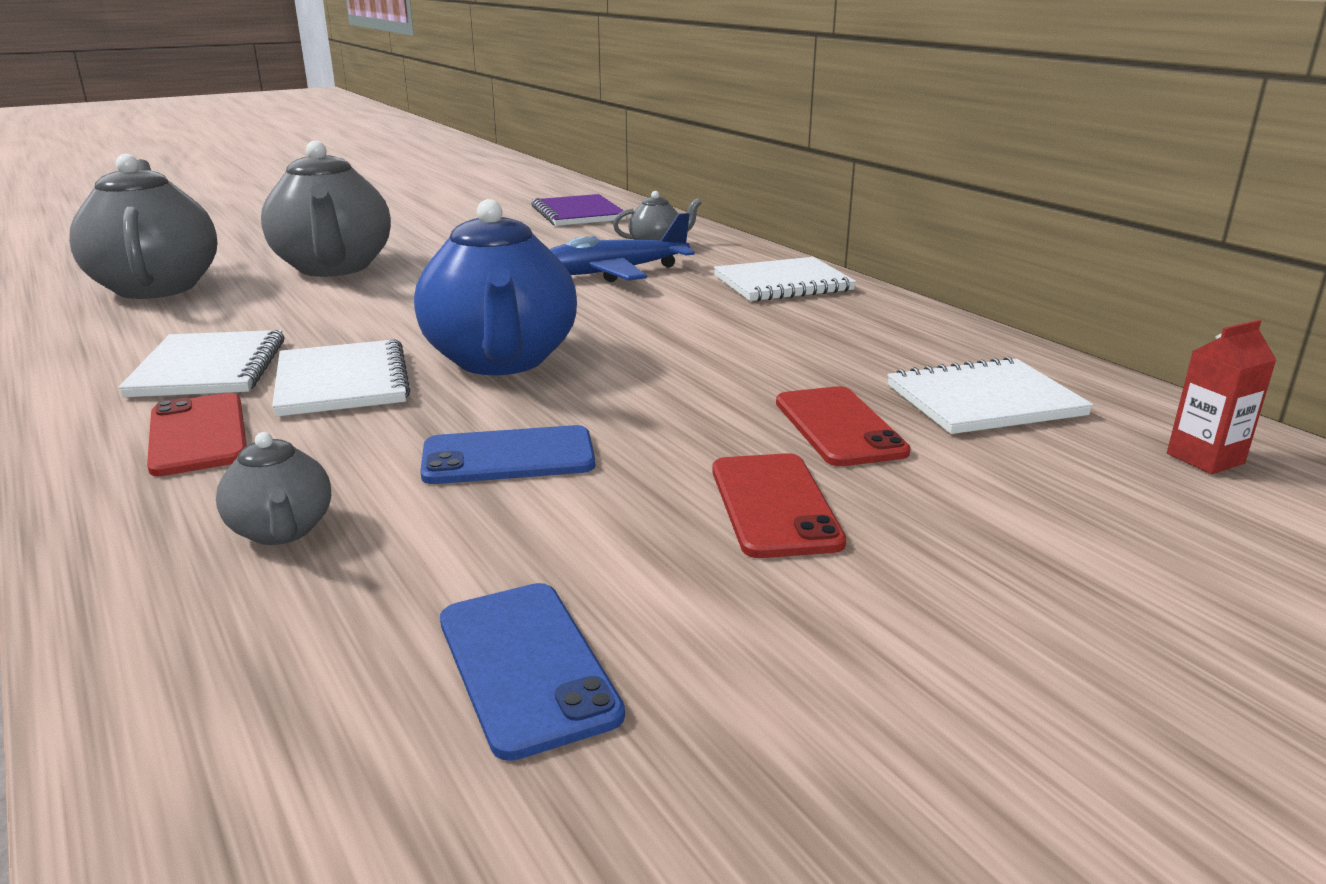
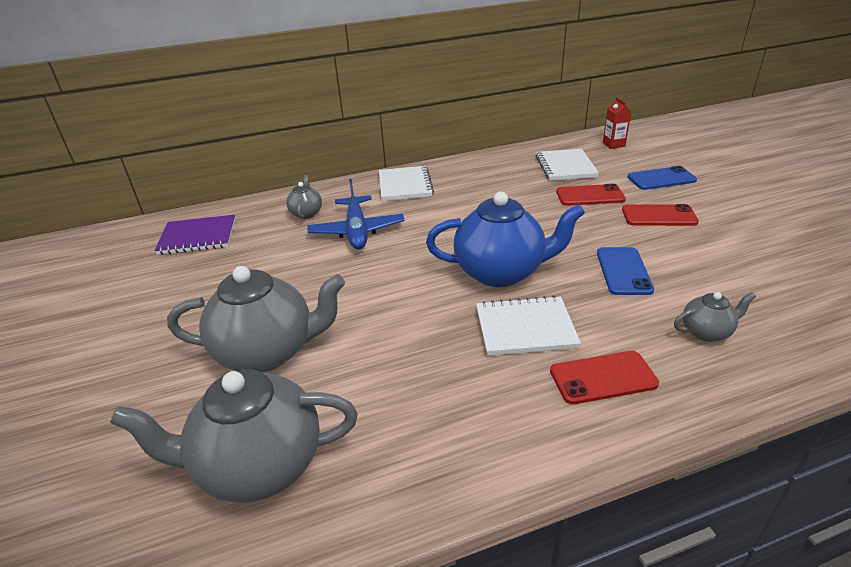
camera: 75 degrees left, 10 degrees up
(209, 368) = (491, 391): white notebook -> none
(526, 666) = (780, 269): blue phone -> blue phone (661, 179)

